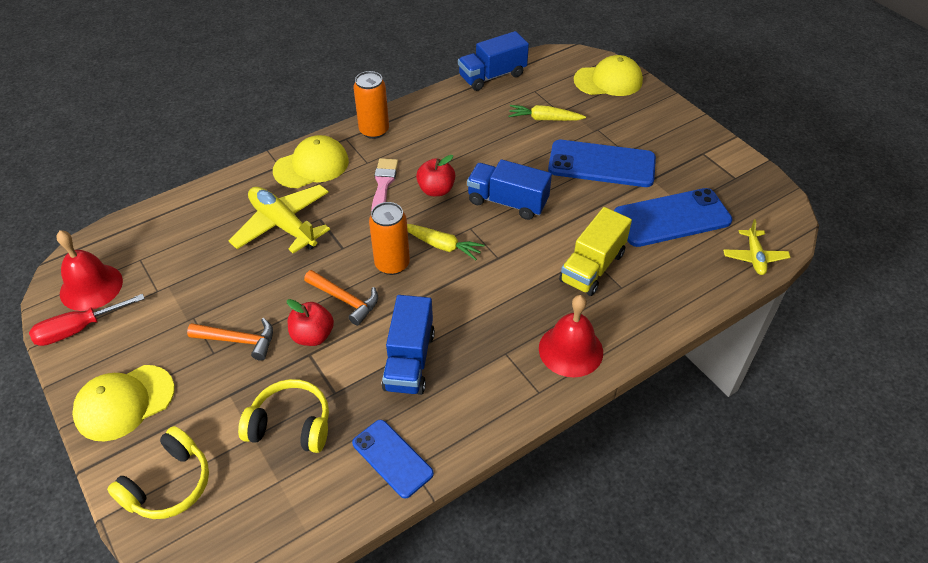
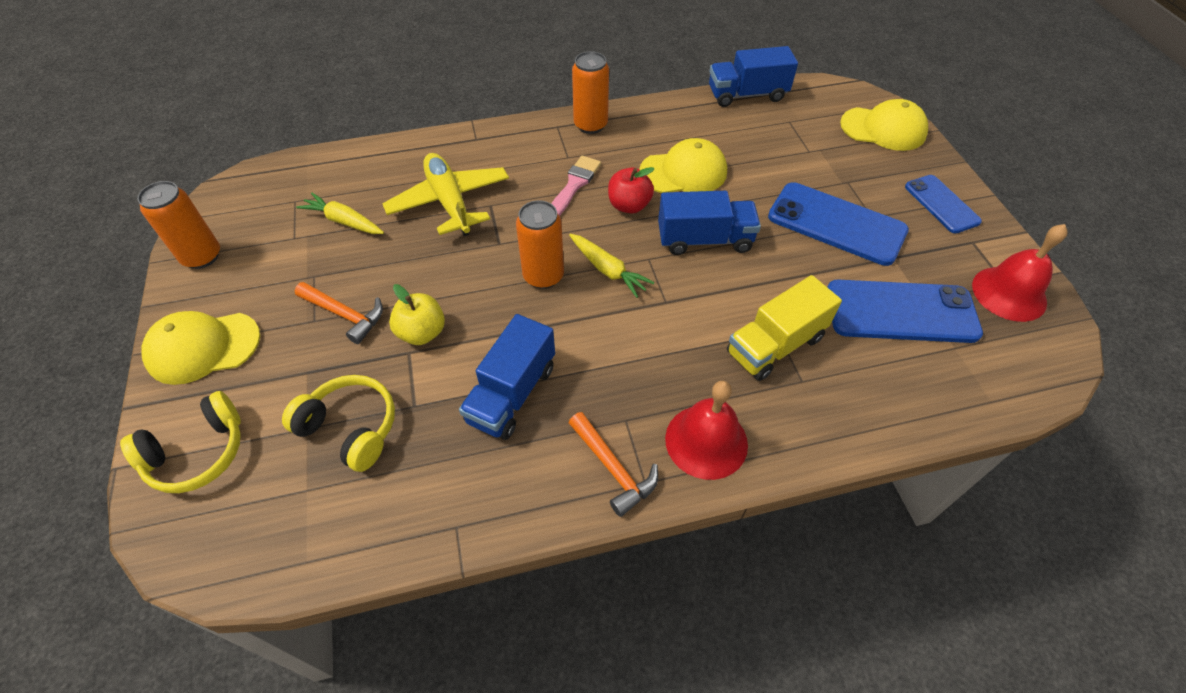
camera: 20 degrees right, 5 degrees up
(78, 329) = (202, 256): red screwdriver -> orange can
(91, 287) = (236, 216): red bell -> red bell (1009, 293)
(311, 166) = (508, 147): yellow cap -> yellow cap (683, 172)
(313, 336) = (422, 333): red apple -> yellow apple
(345, 300) = (474, 302): orange hammer -> orange hammer (613, 468)
(392, 458) = (439, 506): blue phone -> blue phone (941, 204)
(507, 202) = (704, 240): blue truck -> blue truck turned 135 degrees clockwise
(544, 119) = (788, 155): yellow carrot -> yellow carrot (344, 221)
(754, 257) = (996, 393): yellow plane -> none

